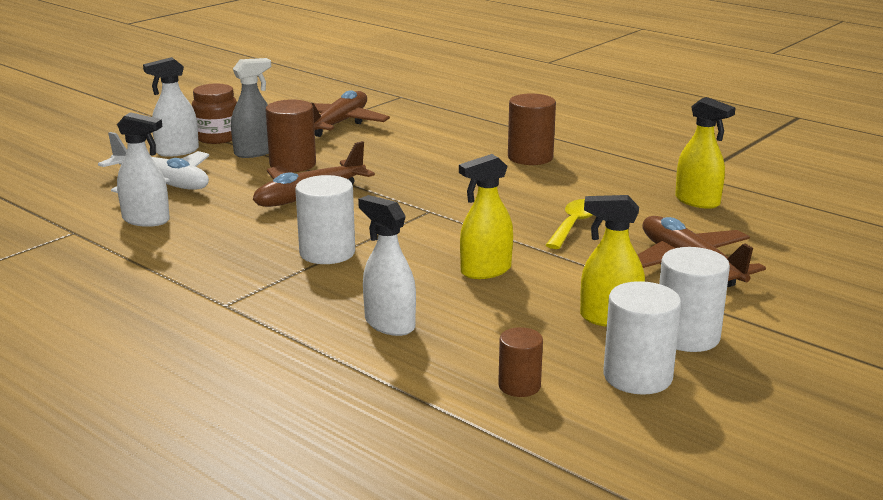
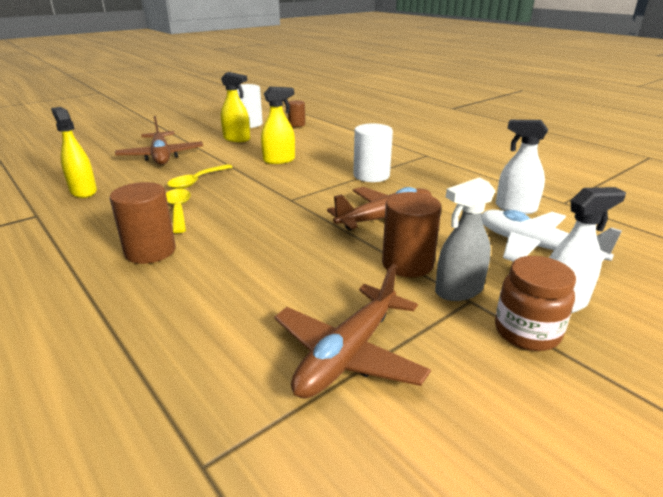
camera: 170 degrees left, 5 degrees up
(389, 324) = (342, 143): white spray bottle -> none
(550, 190) = (178, 210): none -> yellow spoon
(687, 336) = (211, 132): white cylinder -> none

